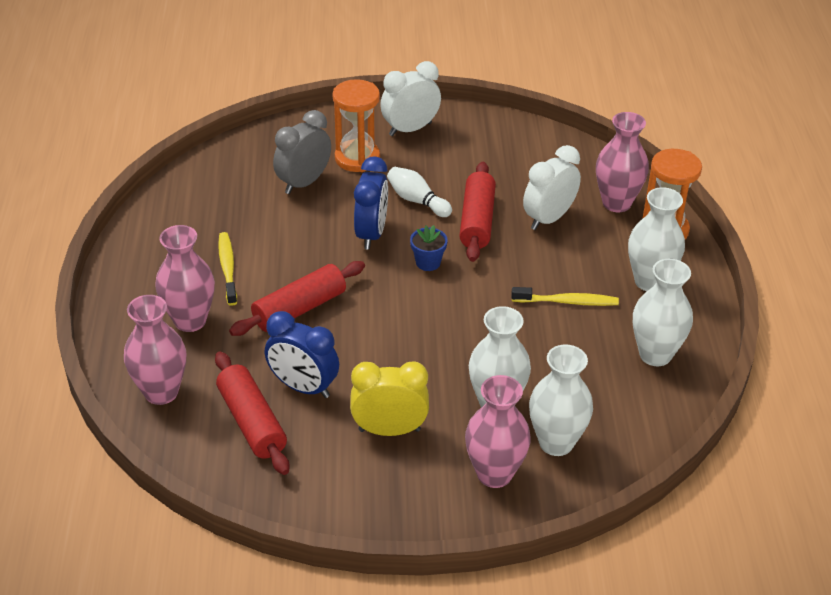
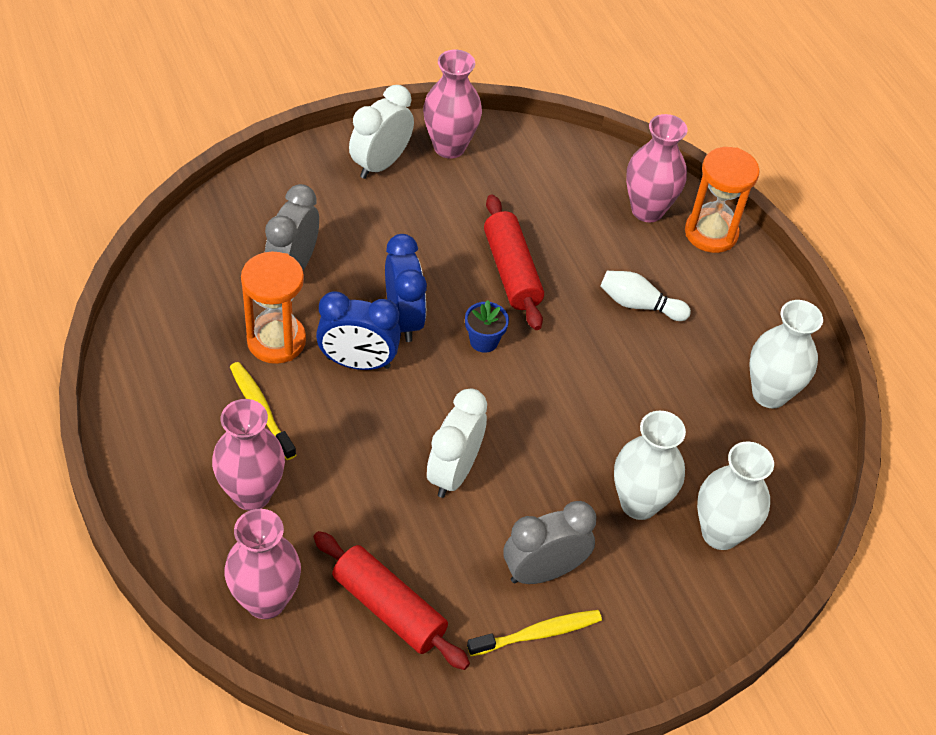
camera: 25 degrees left, 10 degrees up
(299, 309) = (370, 442): red rolling pin -> none
(303, 387) = (424, 545): blue clock -> blue clock (358, 362)
(357, 158) = (339, 219): orange hourglass -> orange hourglass (276, 341)
(389, 430) = (543, 571): yellow clock -> grey clock
(417, 201) = (433, 261): white bowling pin -> white bowling pin (639, 305)
(494, 474) = (676, 591): pink vase -> pink vase (449, 147)
(548, 218) = (586, 248): white clock -> white clock (453, 472)
(567, 302) = (653, 352): yellow toothbrush -> yellow toothbrush (538, 633)
(649, 281) = (724, 302): white vase -> none

